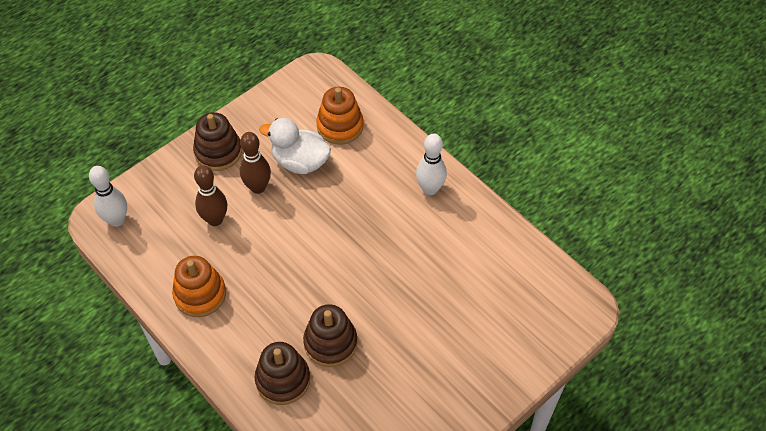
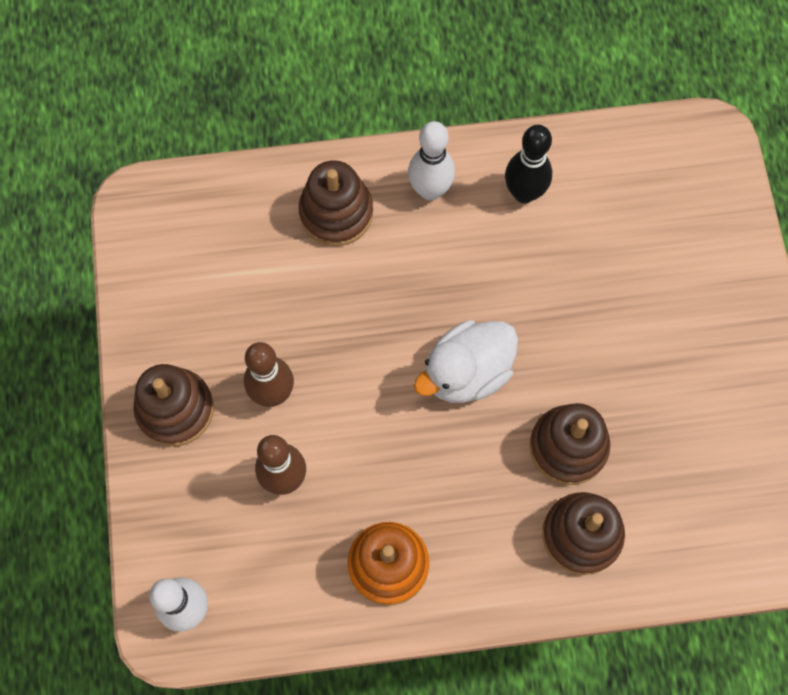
camera: 55 degrees left, 15 degrees up
(300, 162) = (271, 316): white duck -> white duck (466, 372)
(340, 126) = (252, 231): orange stacking toy -> none
(381, 155) = (336, 213): none -> brown stacking toy
(466, 233) = (524, 193): none -> black bowling pin

